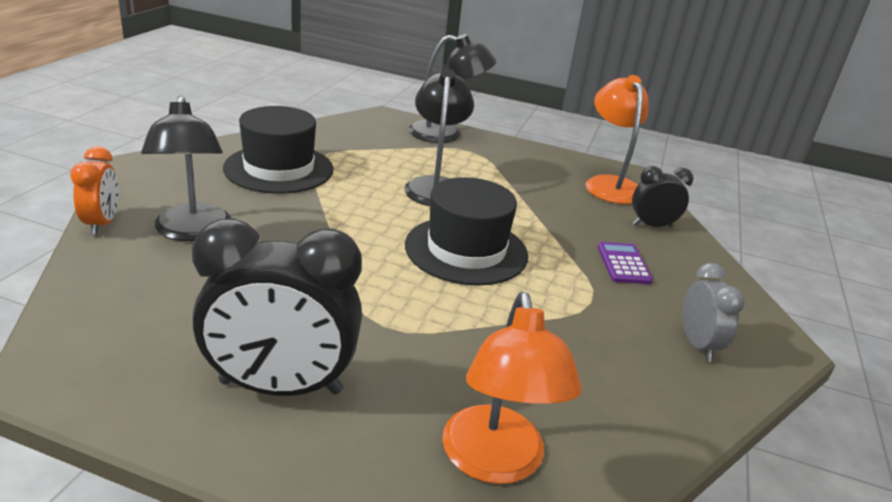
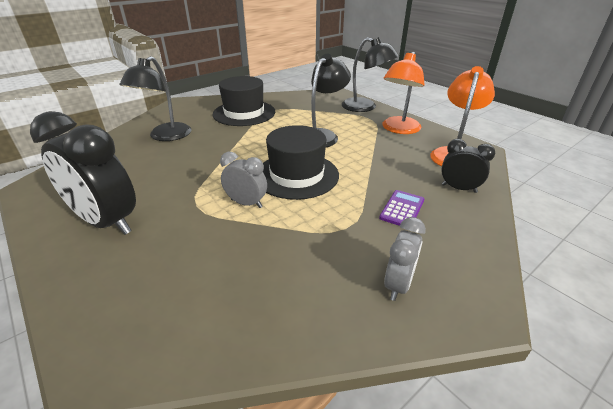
camera: 35 degrees right, 5 degrees up
(102, 224) = (134, 126): orange clock -> none
(447, 304) = (246, 203): none -> grey clock
(495, 462) = (156, 308): orange lamp -> orange lamp (398, 129)

